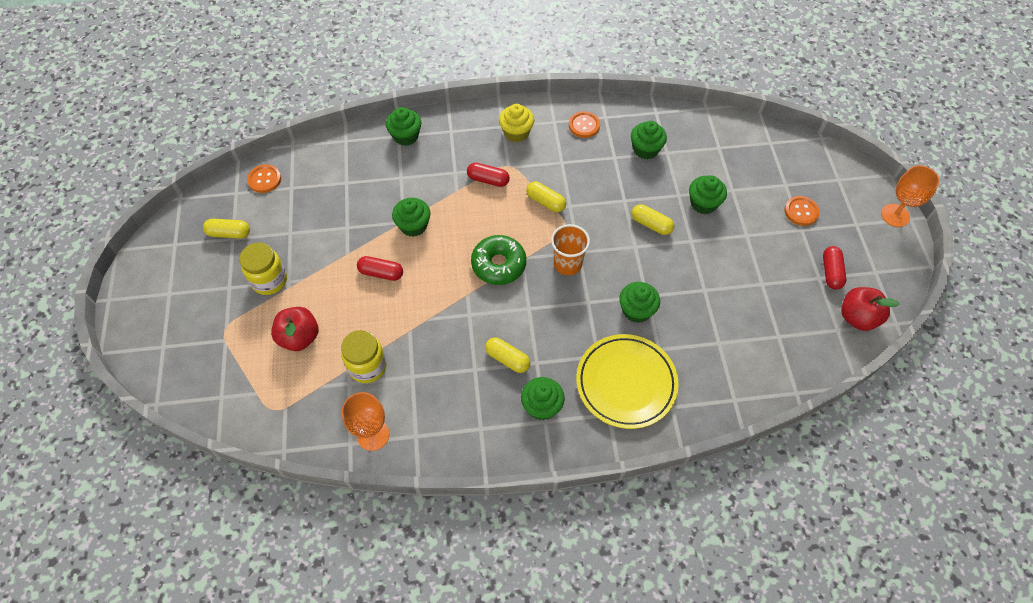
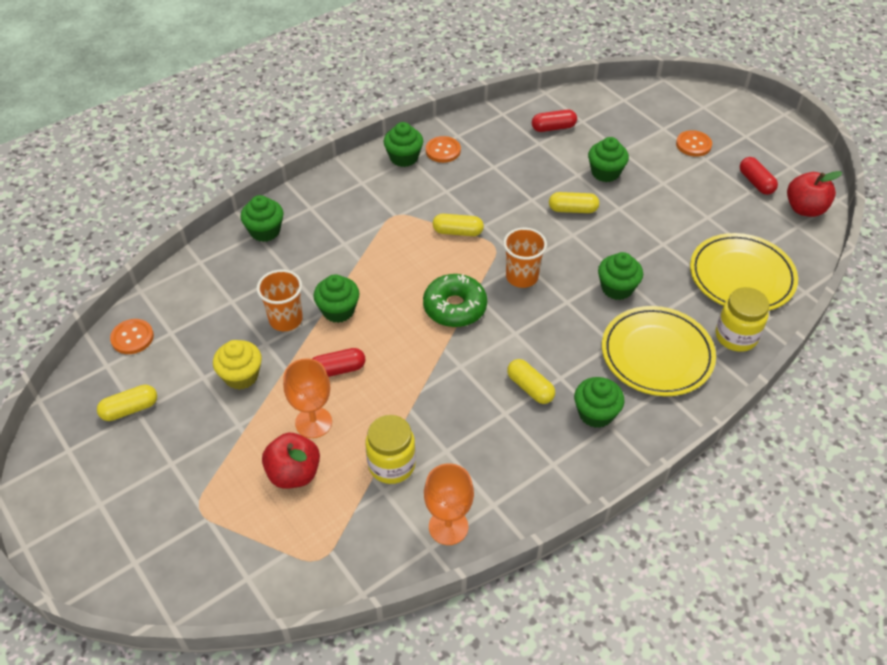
camera: 30 degrees left, 10 degrees down
(269, 280) = (215, 434): yellow jar -> yellow jar (736, 336)
(372, 215) = (286, 319): none -> orange cup
(488, 180) = (384, 236): red capsule -> red capsule (553, 128)
(507, 359) = (530, 388): yellow capsule -> yellow capsule turned 45 degrees clockwise
(516, 132) = (380, 183): yellow cupcake -> yellow cupcake (241, 376)
(645, 149) = (517, 148): green cupcake -> green cupcake (404, 157)
(749, 352) = (741, 277): none -> yellow plate
(895, 215) = (770, 116): orange goblet -> orange goblet (313, 422)

